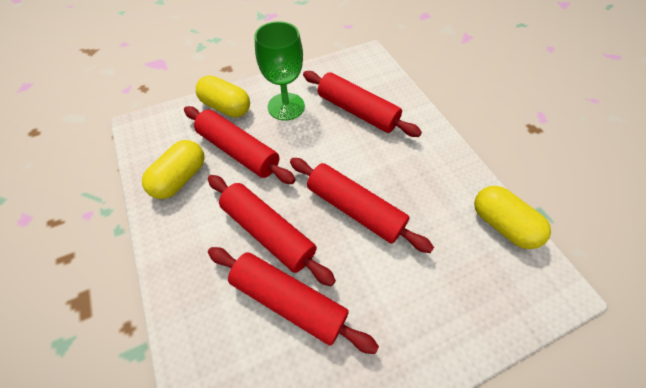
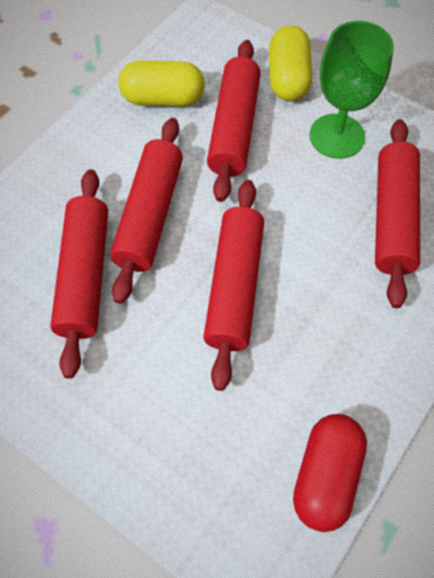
camera: 60 degrees right, 5 degrees up
(502, 224) = (326, 476): yellow capsule -> red capsule

